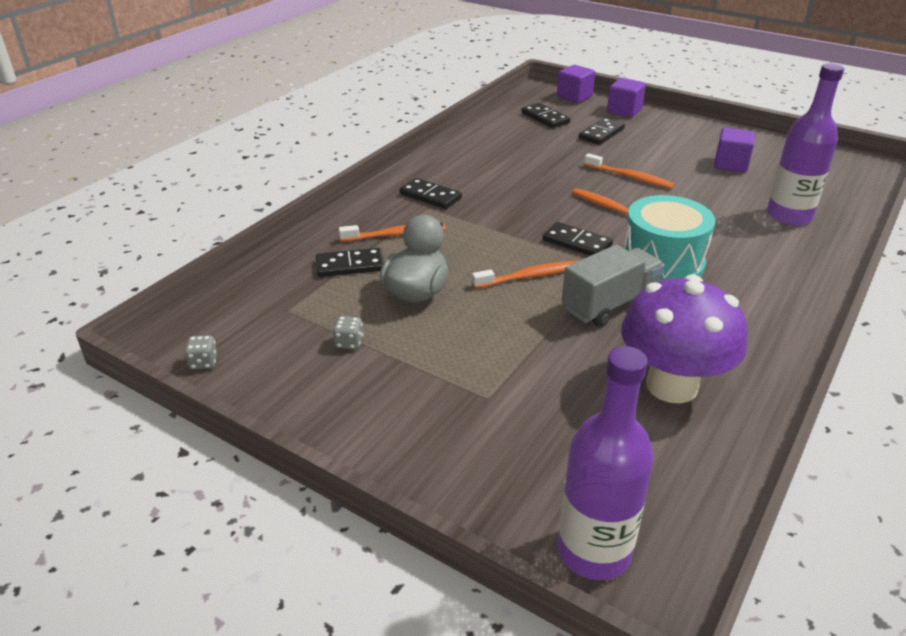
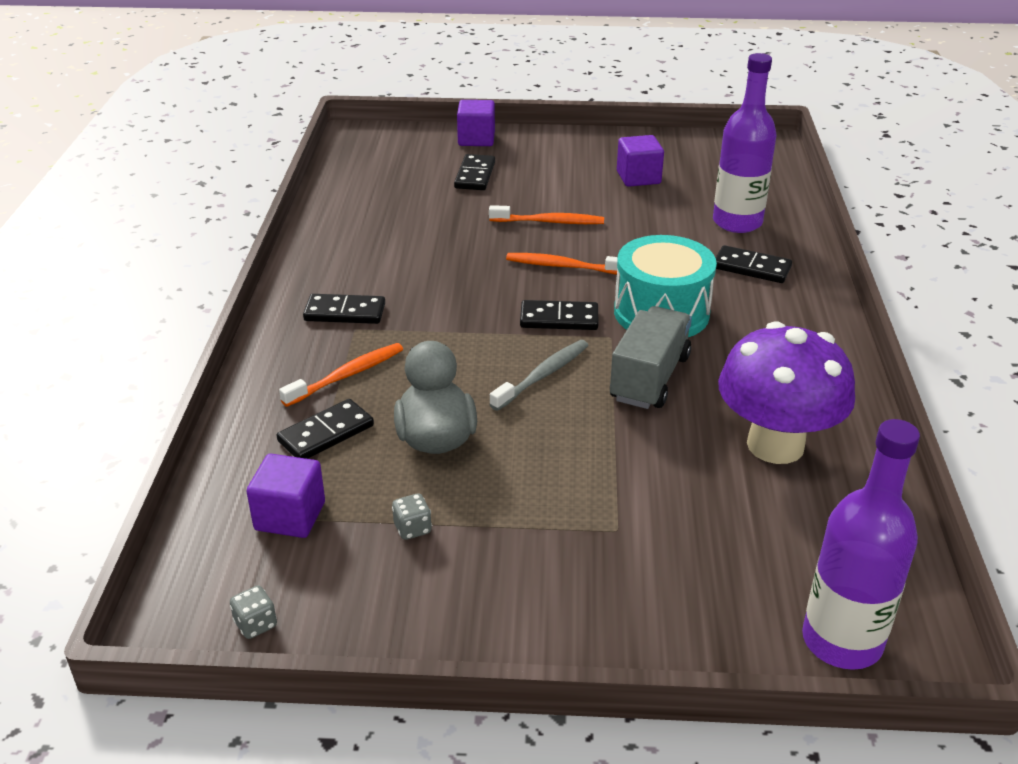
camera: 30 degrees left, 0 degrees up
(529, 276) = (542, 375): orange toothbrush -> grey toothbrush
(545, 118) = (394, 171): black domino -> black domino (751, 268)
(574, 97) = (405, 134): purple cube -> purple cube (290, 516)

